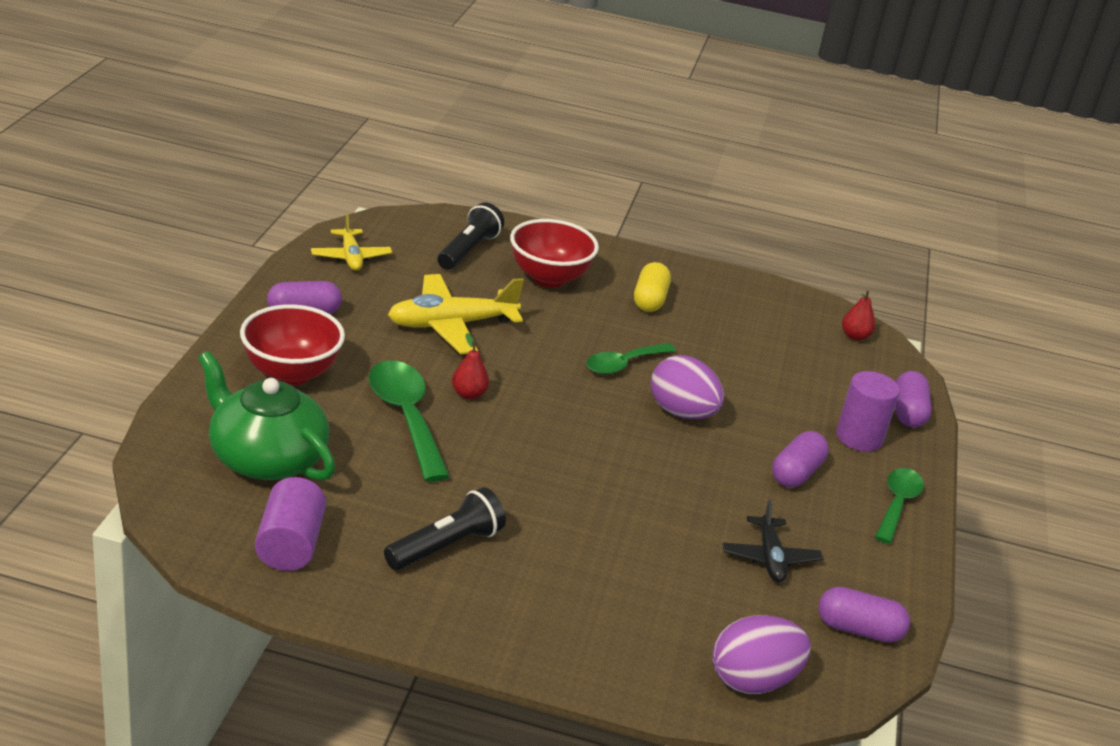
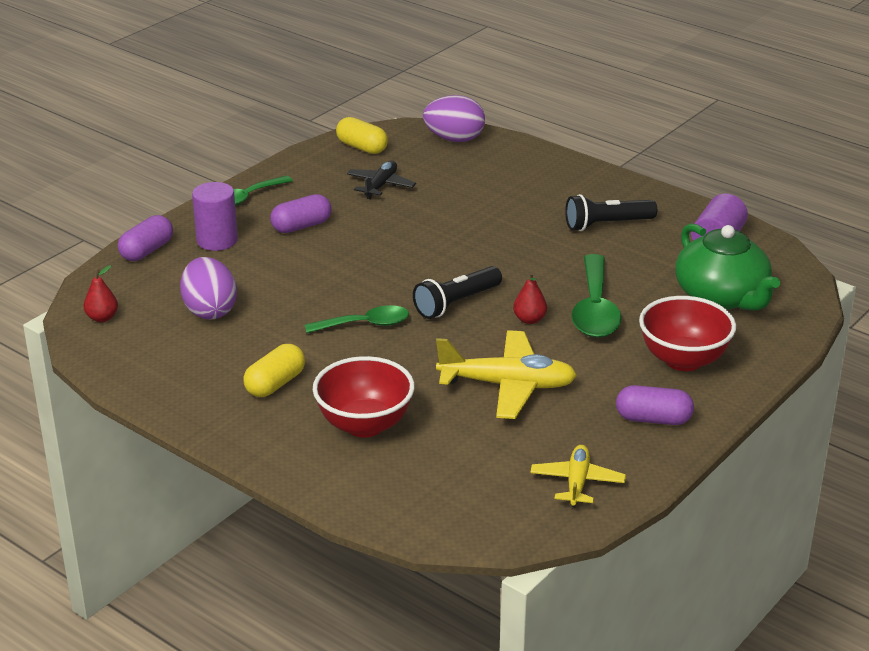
camera: 150 degrees left, 0 degrees up
(468, 250) = (432, 474): black flashlight -> black flashlight (456, 303)
(681, 413) = (350, 279): purple egg -> purple egg (210, 310)
(858, 629) = (362, 147): purple capsule -> yellow capsule

